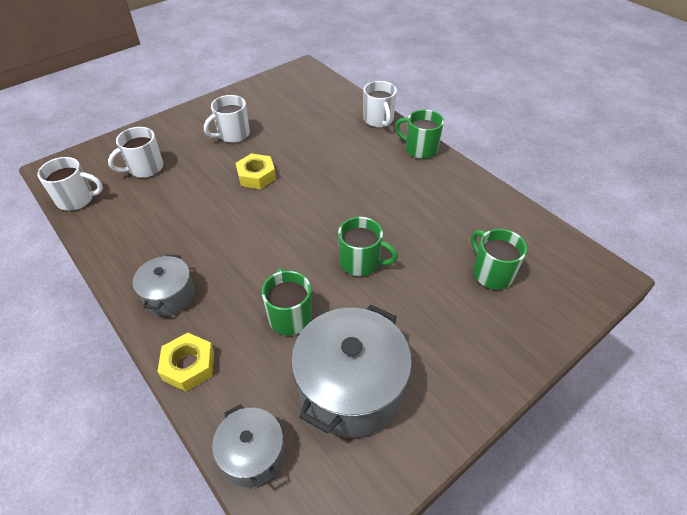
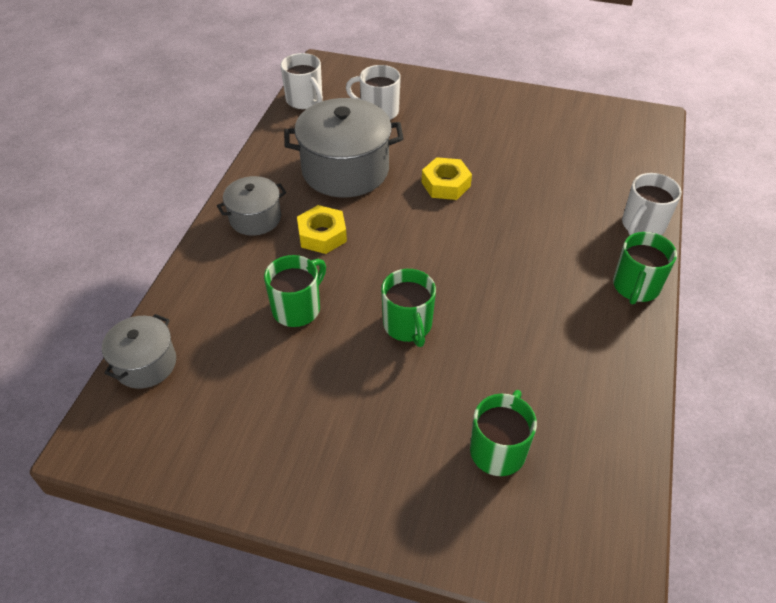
camera: 55 degrees right, 0 degrees up
(188, 365) = (198, 273): yellow nut -> yellow nut (322, 235)
(232, 135) = (483, 134): white mug -> none
(350, 388) = (253, 396): grey pot -> grey pot (345, 170)
(420, 149) = (635, 287): green mug -> green mug turned 150 degrees counterclockwise

